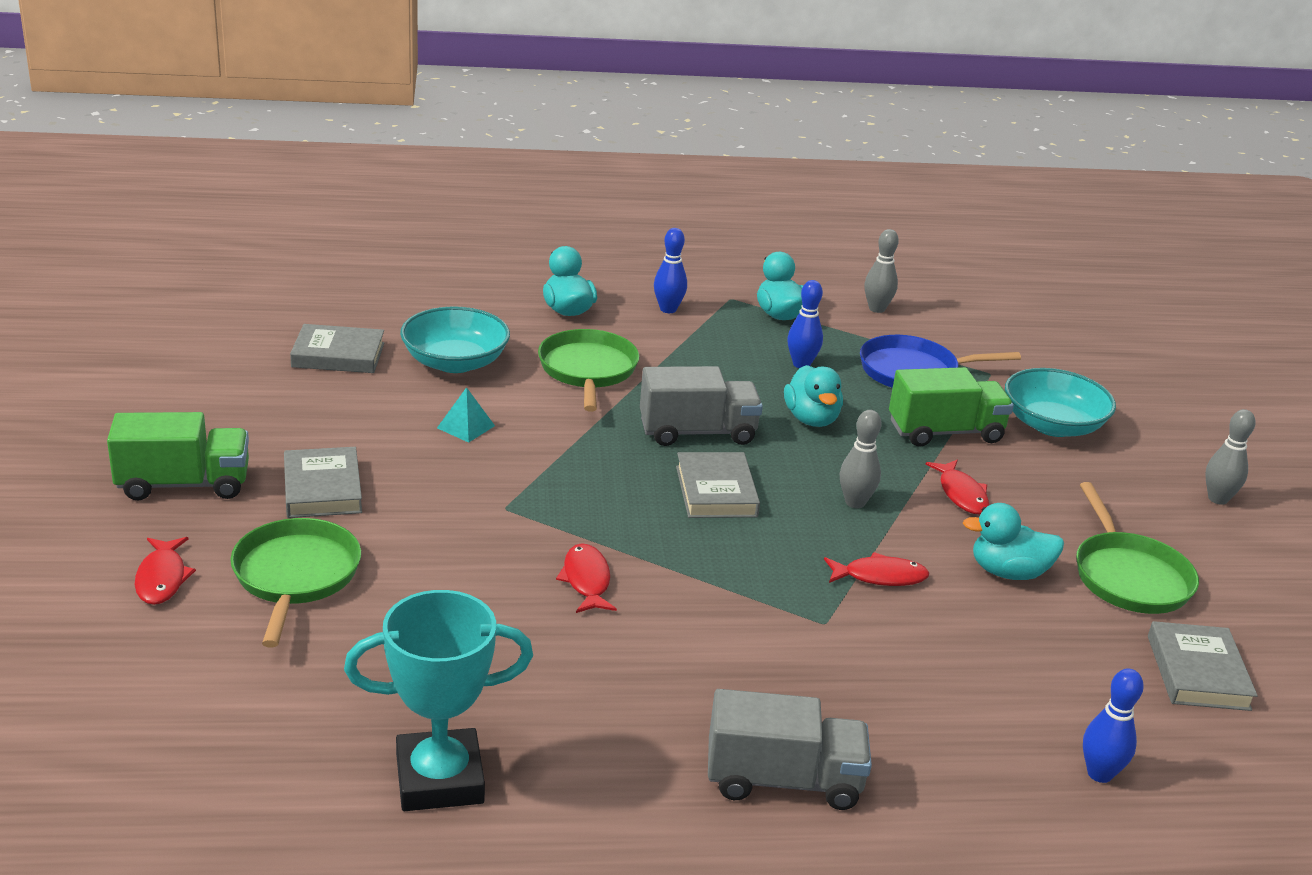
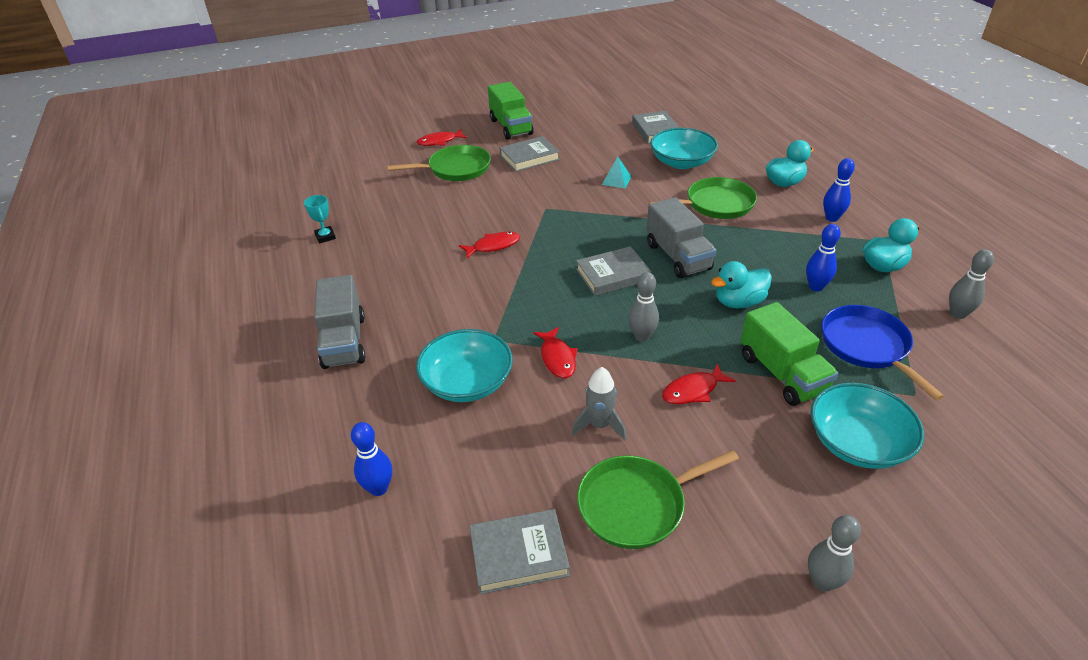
camera: 80 degrees right, 10 degrees up
(439, 779) = (325, 237): turquoise trophy -> turquoise trophy, size x0.45
(911, 663) = (467, 382): none -> turquoise bowl
(1008, 572) = (599, 425): turquoise duck -> grey rocket

